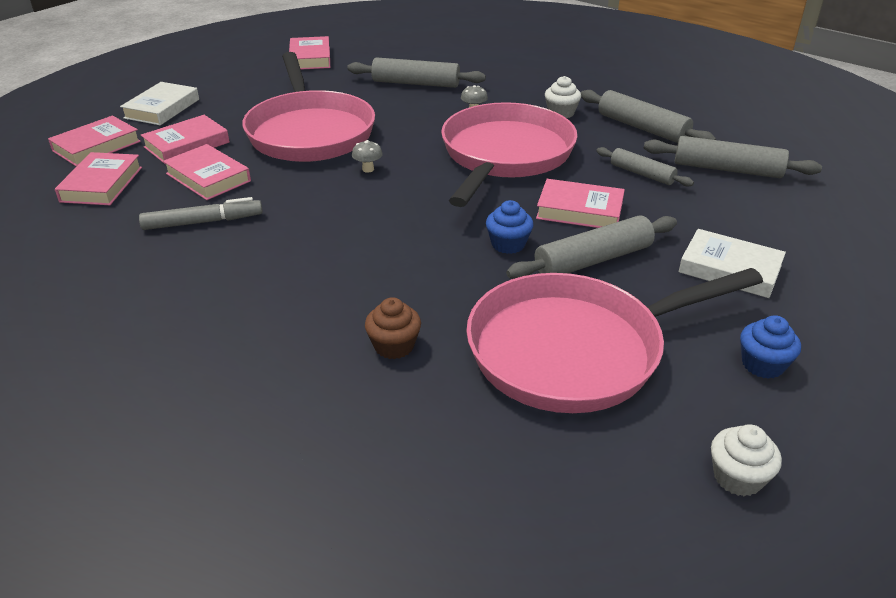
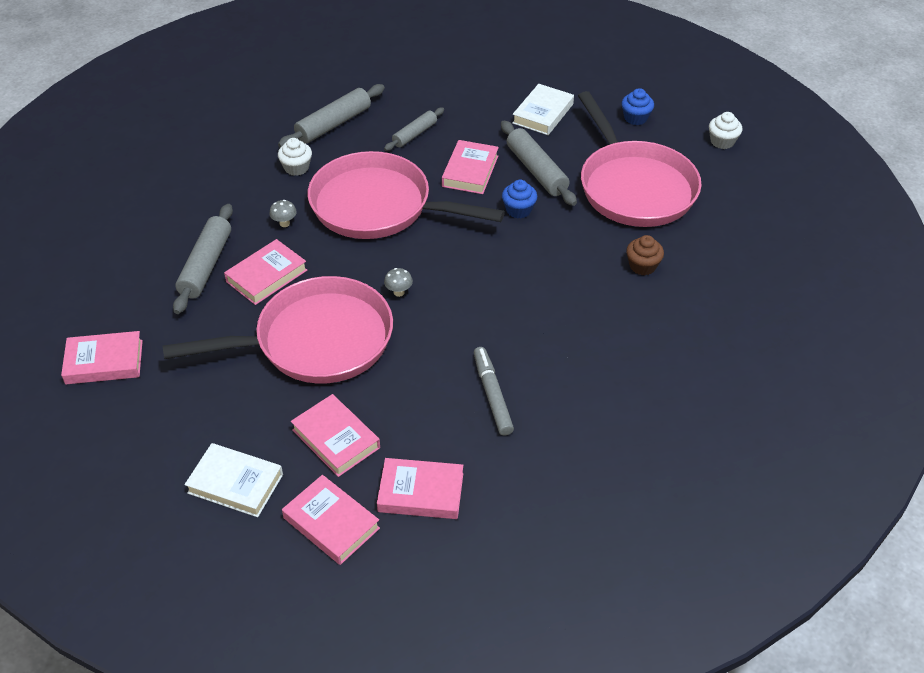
camera: 90 degrees left, 10 degrees up
(208, 177) = (409, 407): pink book -> pink book (266, 276)
(727, 169) = (409, 92): grey rolling pin -> none

